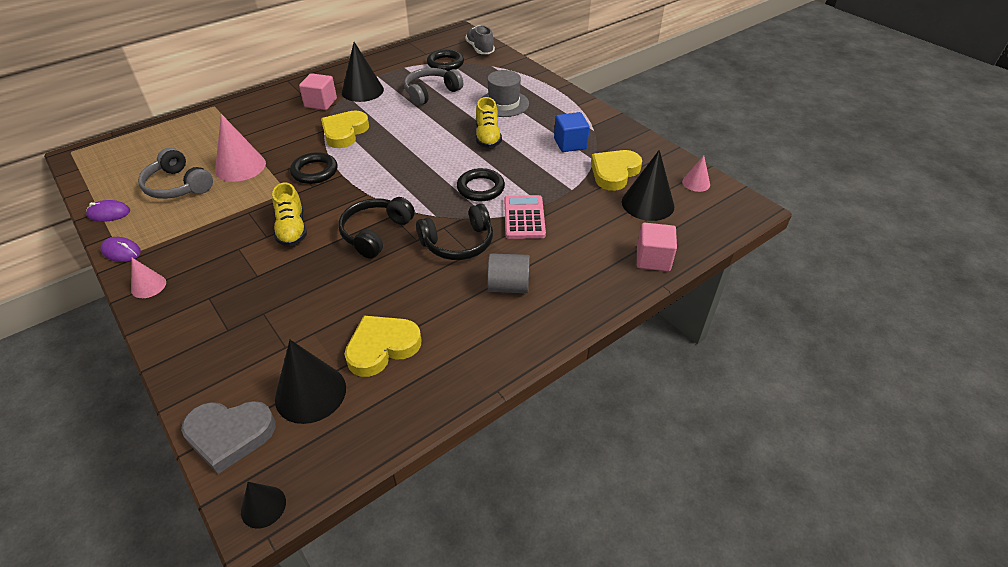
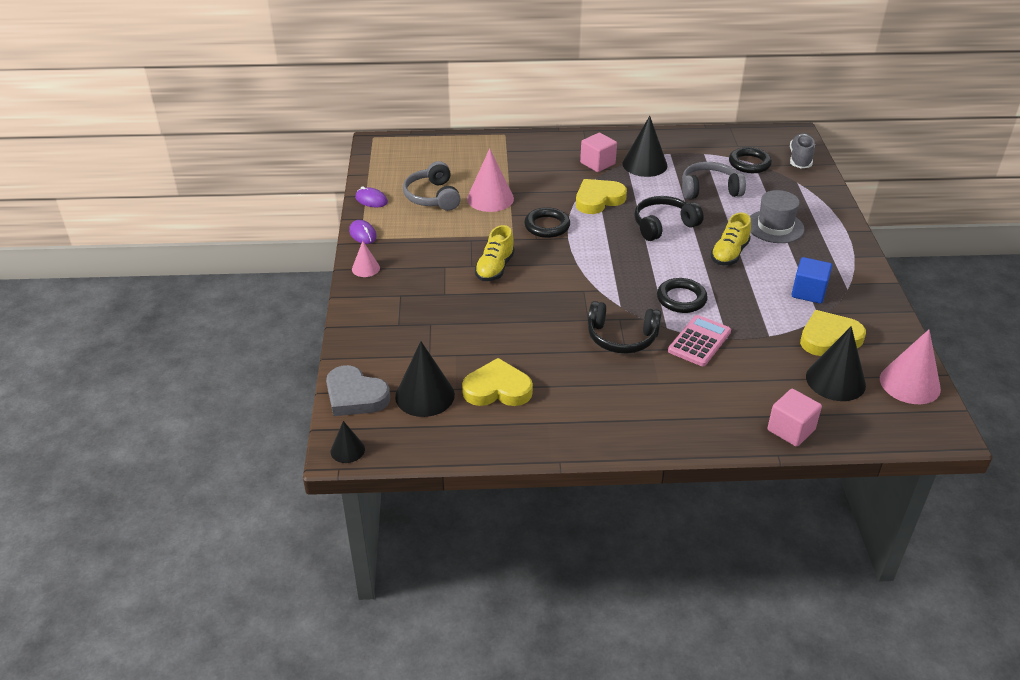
camera: 35 degrees right, 5 degrees down
(375, 233) = (558, 299): black headphones -> black headphones (663, 225)
(508, 286) = (635, 391): grey cylinder -> none
(696, 183) = (910, 383): pink cone -> pink cone, size x1.83

